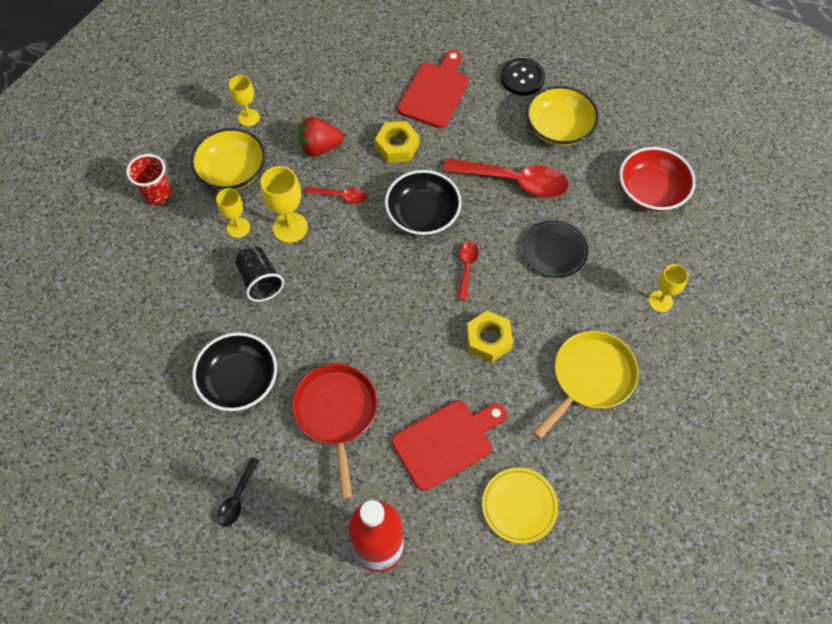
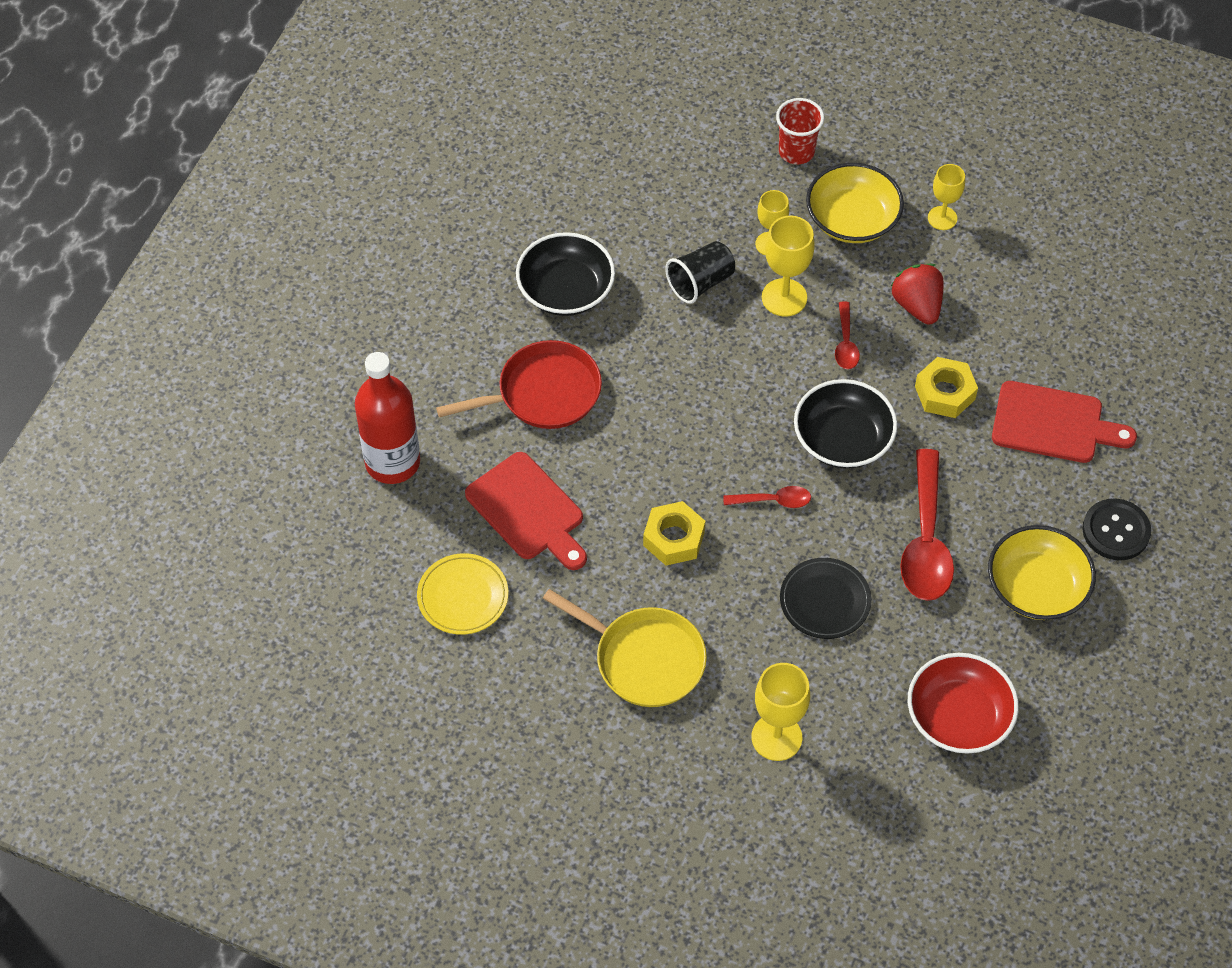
camera: 80 degrees right, 5 degrees down
(237, 497) = (427, 319): black spoon -> none
(660, 301) = (776, 737): yellow goblet -> yellow goblet, size x1.51

